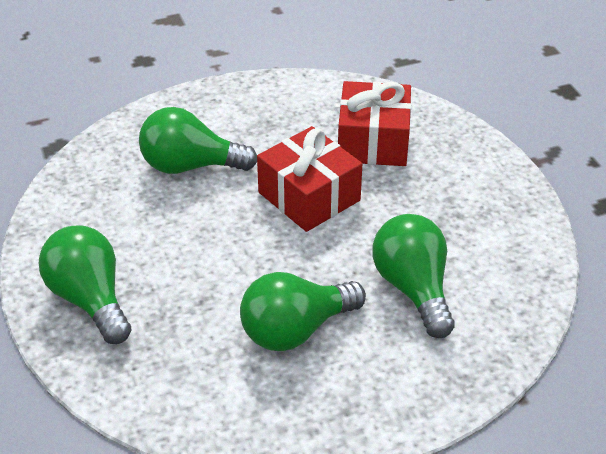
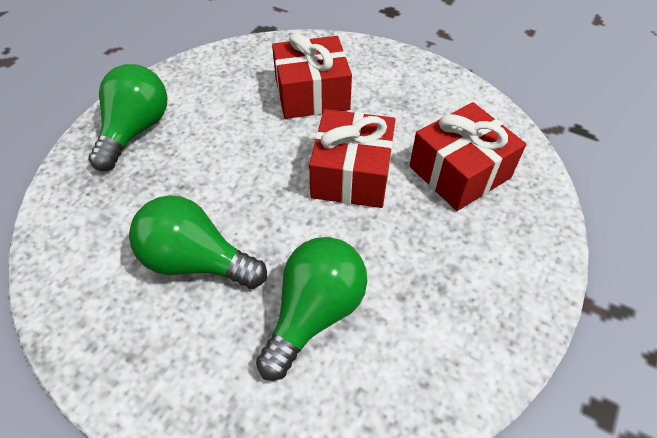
camera: 50 degrees right, 10 degrees up
(190, 166) = (312, 94): green light bulb -> red gift

